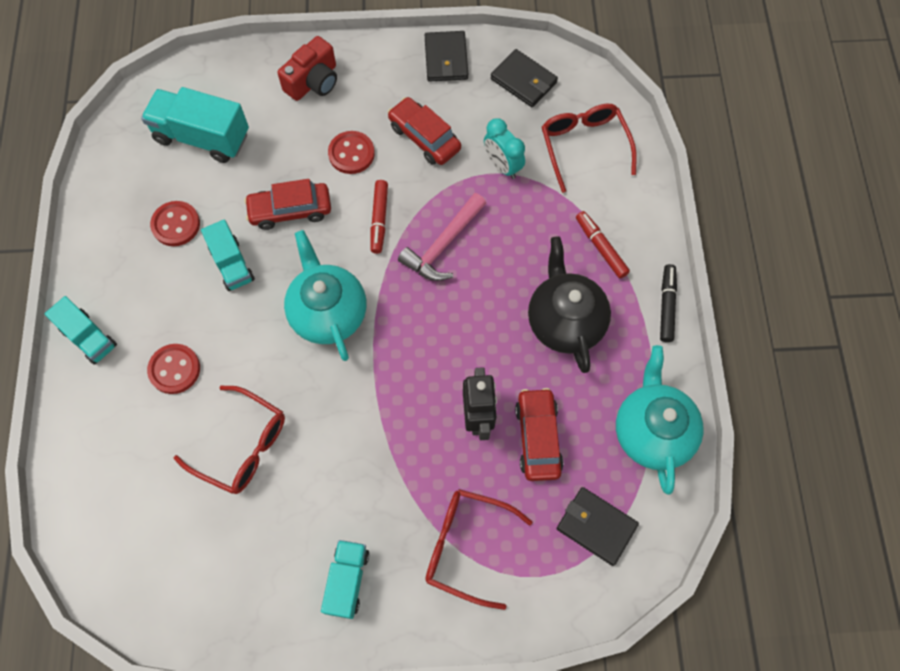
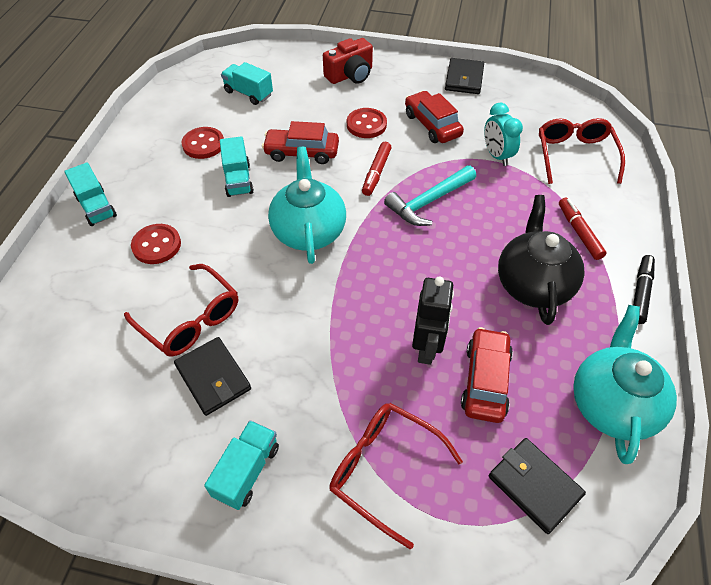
camera: 15 degrees right, 15 degrees down
(202, 137) = (248, 93): turquoise truck -> turquoise truck, size x0.63
(443, 245) = (429, 201): pink hammer -> turquoise hammer
(523, 80) = (528, 103): black wallet -> black wallet (213, 377)

